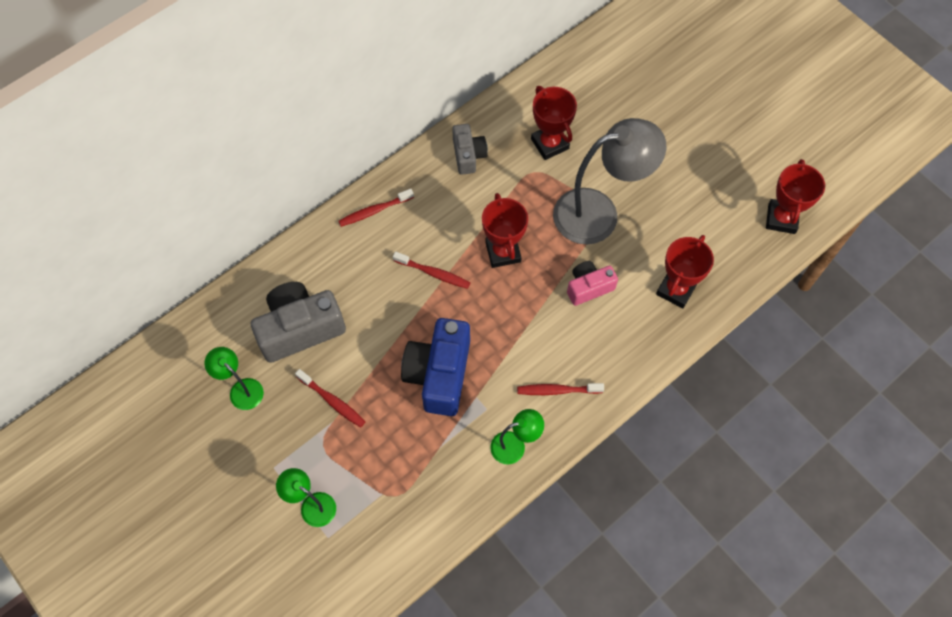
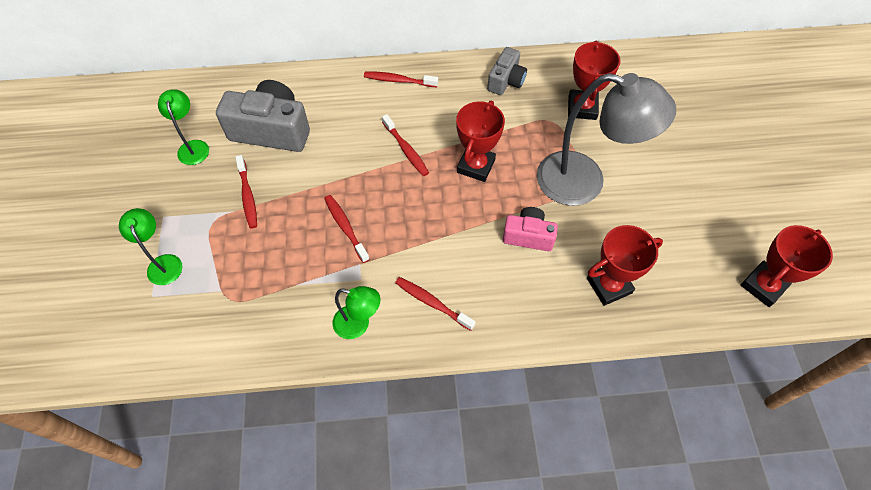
camera: 35 degrees right, 5 degrees down
(439, 374) = (345, 227): blue camera -> red toothbrush

